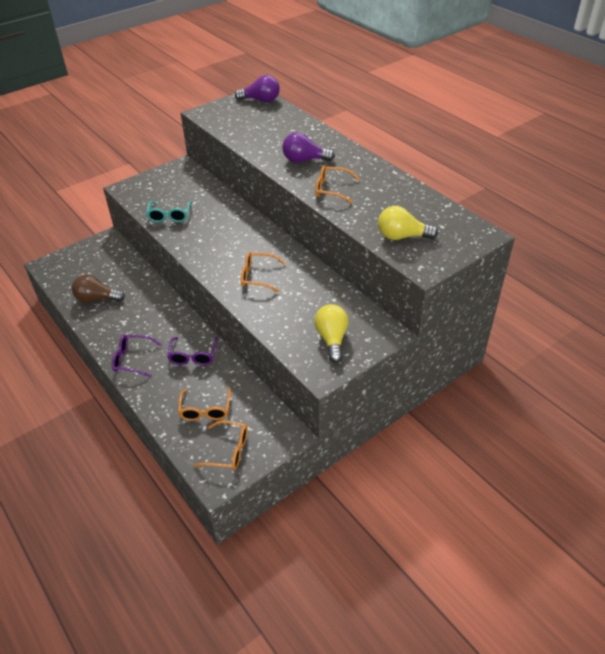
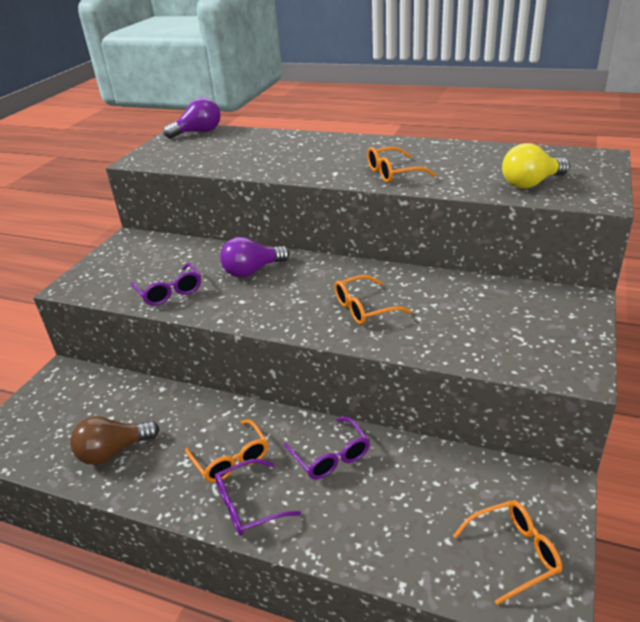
camera: 30 degrees left, 10 degrees down
(170, 216) = (169, 291): turquoise glasses -> purple glasses
(205, 409) = (422, 516): orange glasses -> orange glasses (231, 459)
(304, 160) = (324, 161): purple light bulb -> purple light bulb (252, 271)
(332, 339) = (536, 332): yellow light bulb -> none

